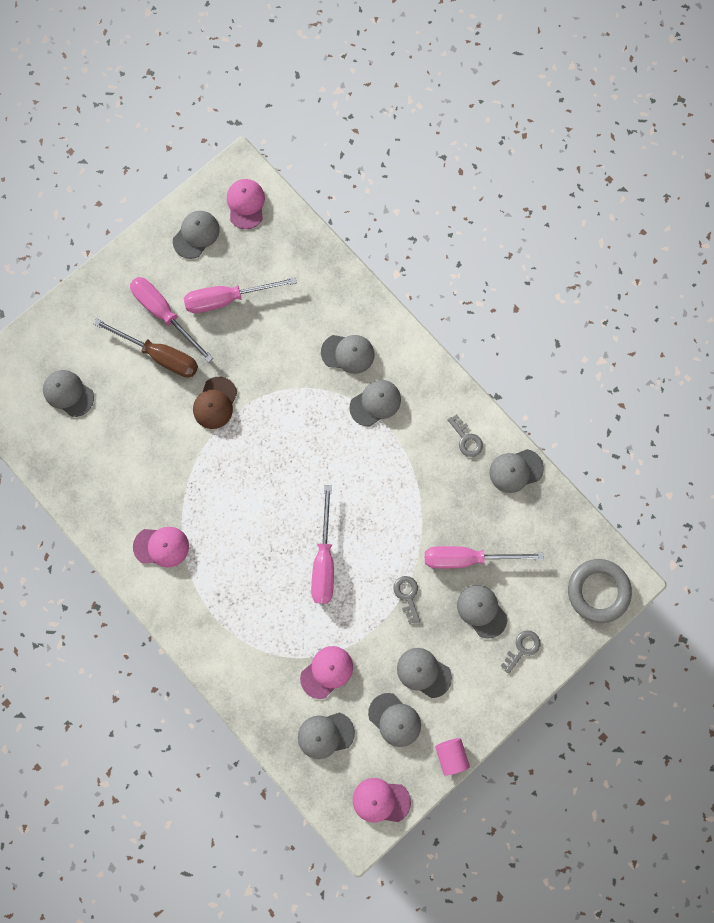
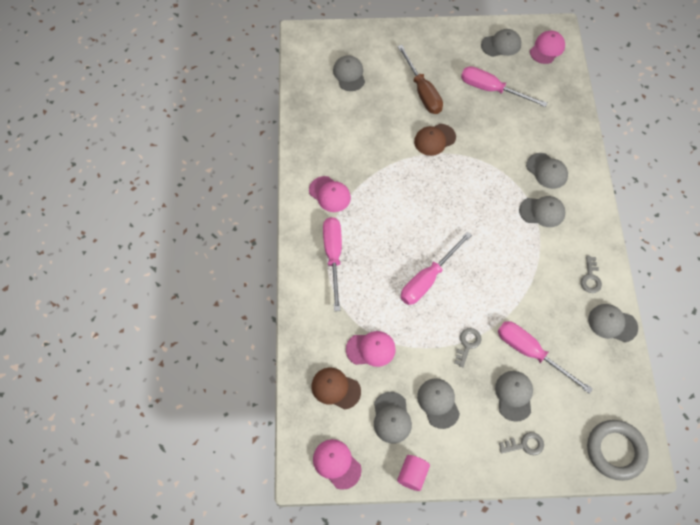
camera: 40 degrees right, 15 degrees down
(164, 314) = (445, 72): pink screwdriver -> pink screwdriver (333, 256)
(325, 735) = (335, 388): grey cap -> brown cap

